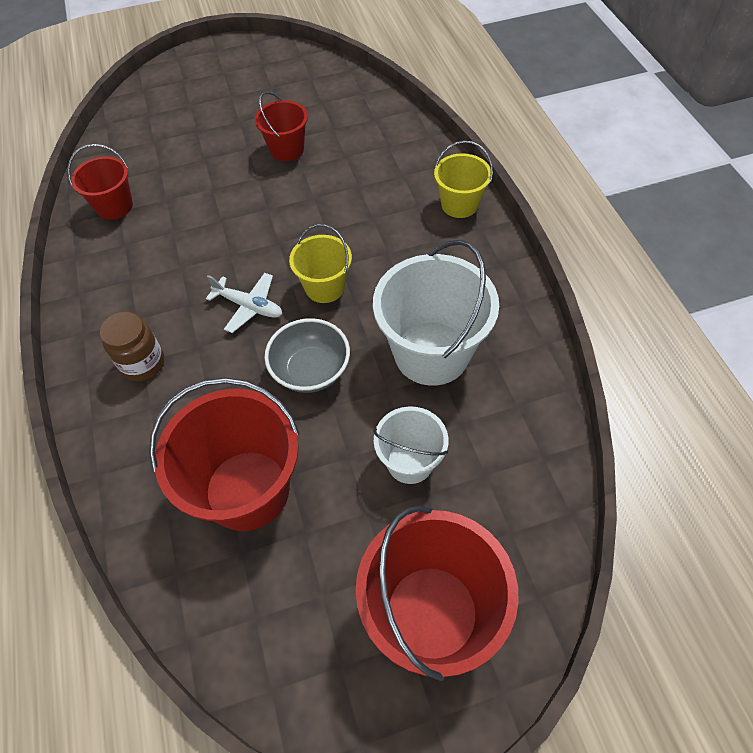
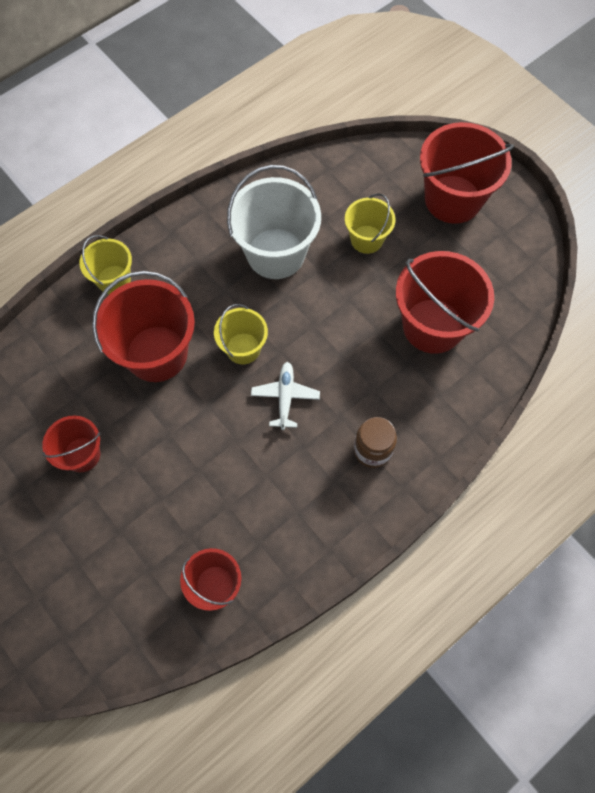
camera: 115 degrees left, 10 degrees up
(311, 370) = (325, 326): grey bowl -> none
(357, 218) = (156, 354): none -> red bucket
(410, 462) = (366, 239): white bucket -> yellow bucket

